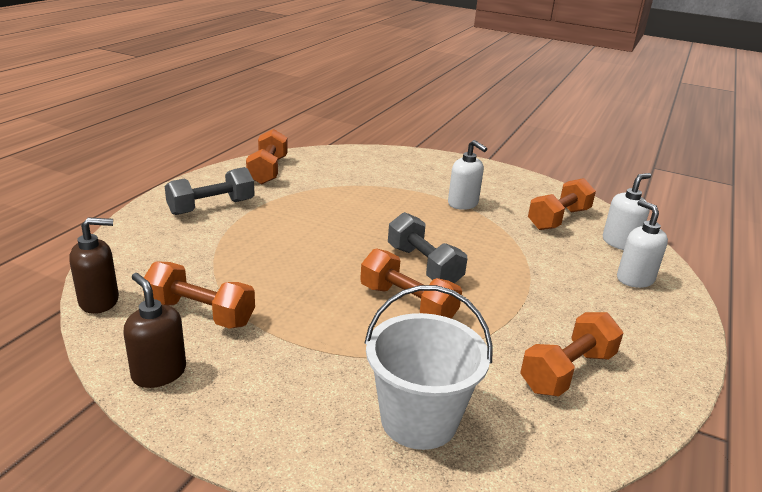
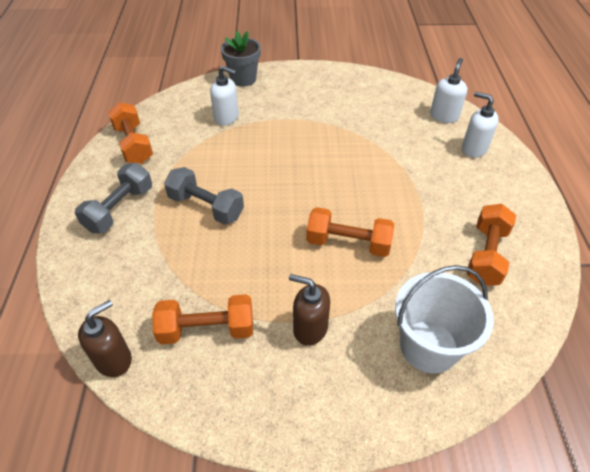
camera: 25 degrees left, 20 degrees up
(159, 373) = (224, 404): brown soap dispenser -> brown soap dispenser (310, 328)
(416, 157) = (243, 79): none -> grey flower pot
(423, 265) = (332, 199): grey dumbbell -> grey dumbbell (206, 207)
(463, 204) = (315, 120): white soap dispenser -> white soap dispenser (227, 117)
(558, 219) = (391, 108): orange dumbbell -> none

